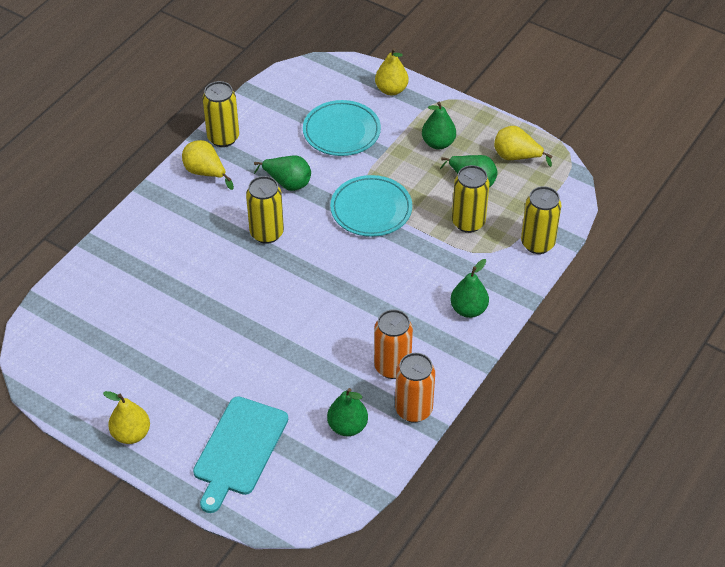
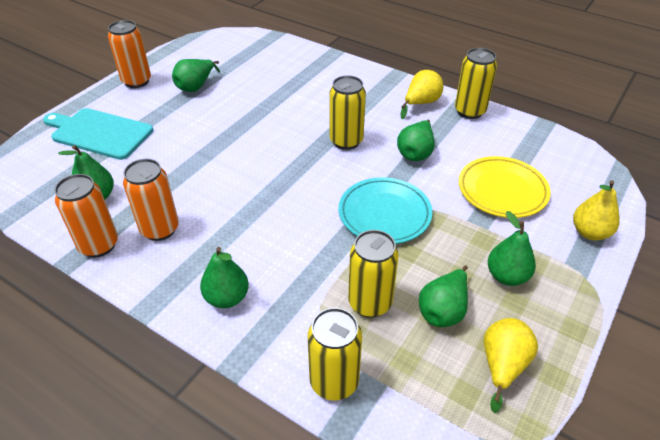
camera: 90 degrees right, 5 degrees down
(131, 434) = (137, 81): yellow pear -> orange can
(150, 370) = (196, 86): none -> green pear
(341, 131) = (502, 190): turquoise plate -> yellow plate

